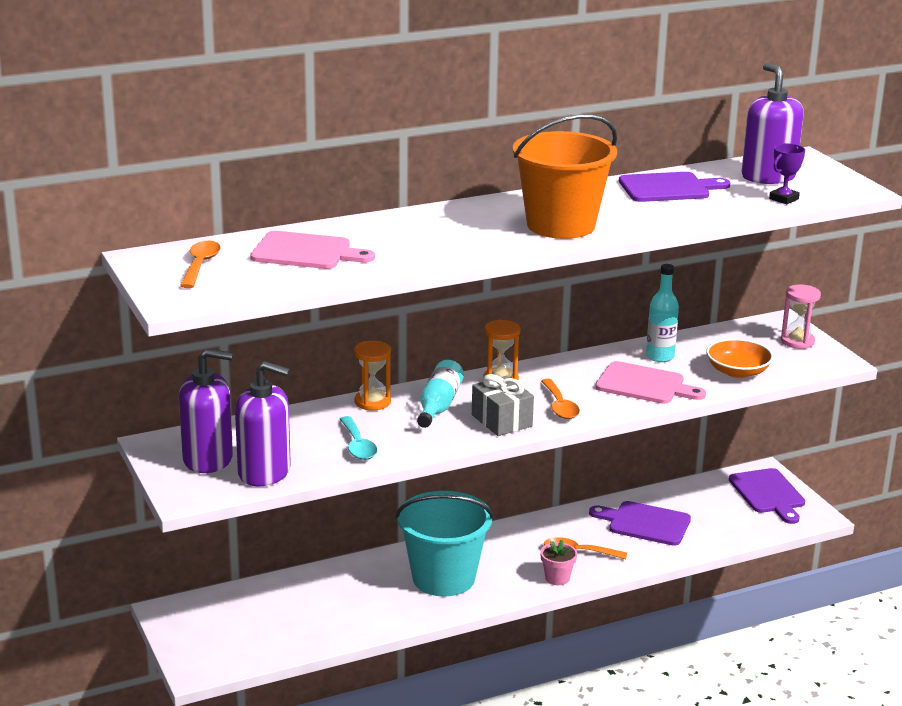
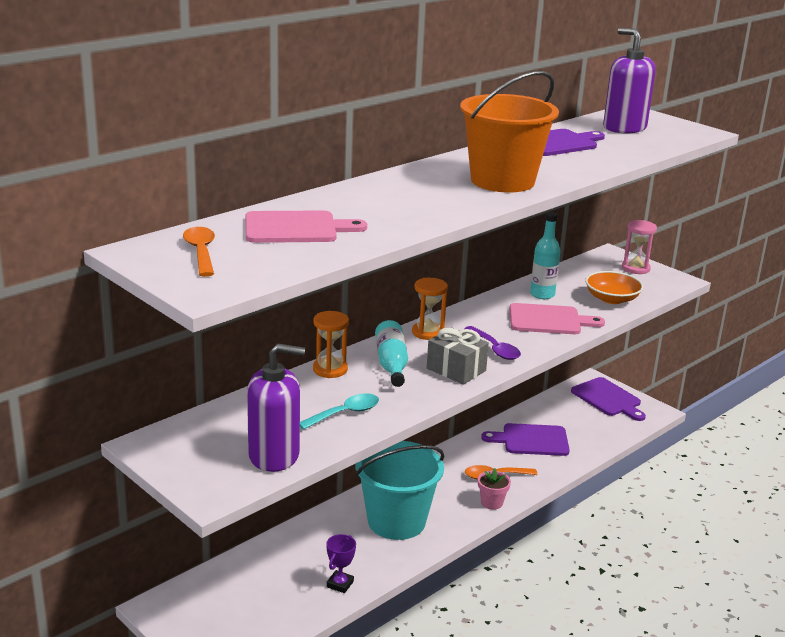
camera: 20 degrees left, 0 degrees up
(208, 459) = (209, 451): purple soap dispenser -> none
(357, 445) = (345, 413): turquoise spoon -> turquoise spoon turned 90 degrees counterclockwise
(559, 406) = (495, 349): orange spoon -> purple spoon
(784, 199) = (655, 143): purple trophy -> purple trophy (340, 584)

